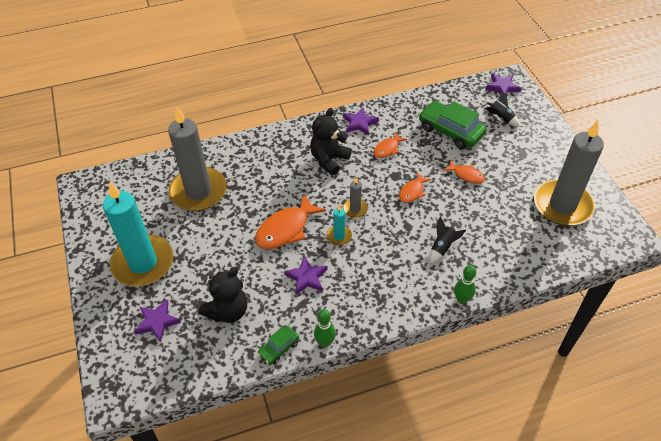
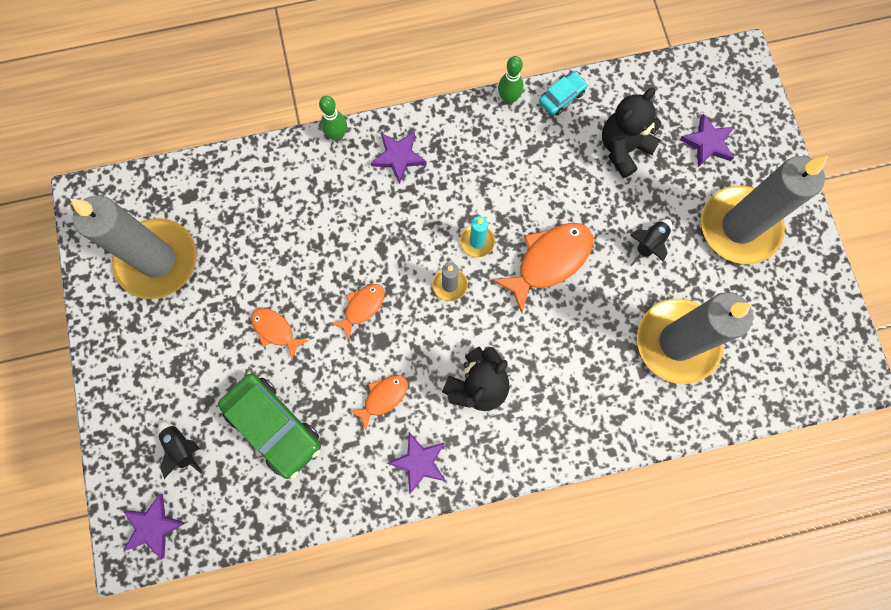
camera: 175 degrees left, 25 degrees up
(143, 263) = (739, 227): turquoise candle -> grey candle
(279, 348) = (562, 97): green car -> turquoise car
(306, 277) = (524, 184): purple star -> purple star (398, 157)
(442, 247) = (343, 209): black rocket -> black rocket (649, 244)

